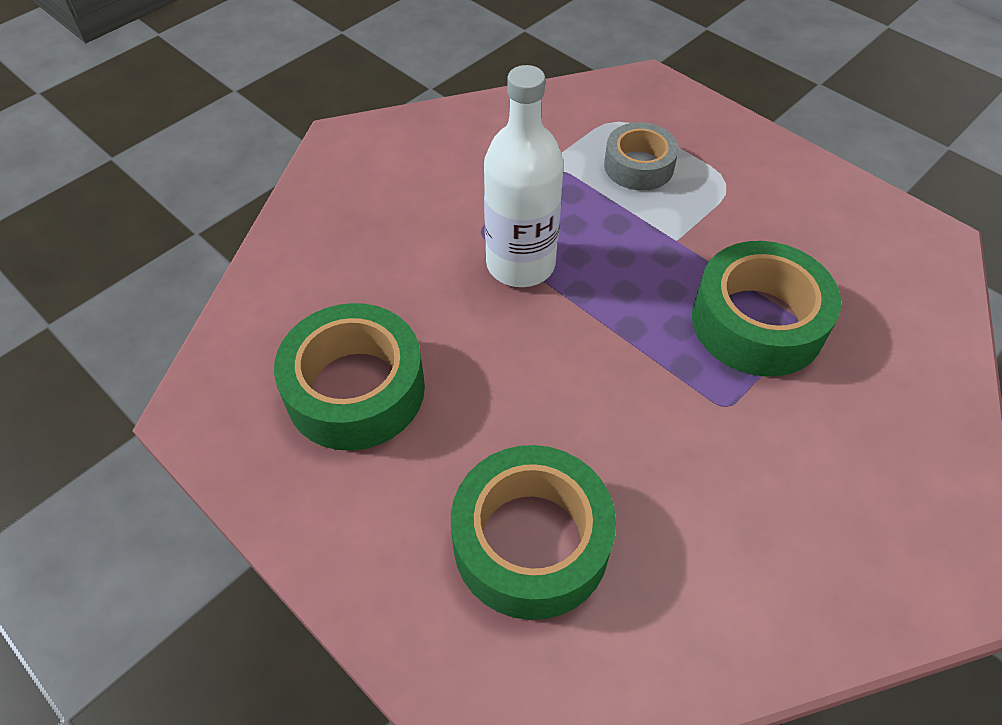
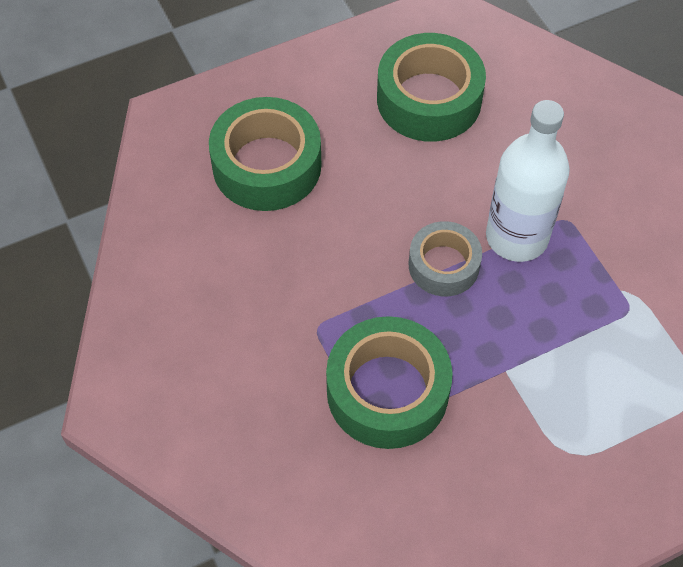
camera: 110 degrees right, 5 degrees up
(638, 166) = (618, 381): grey tape -> grey tape (443, 265)

